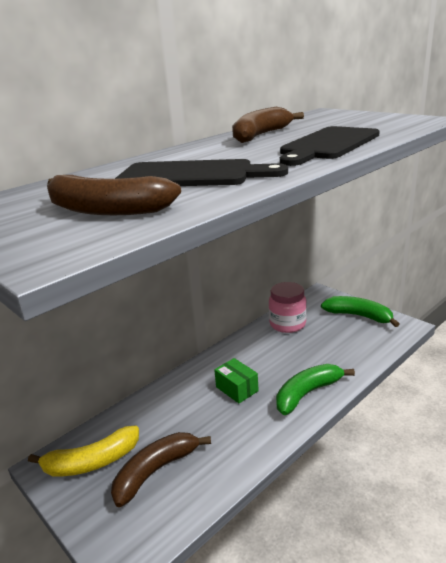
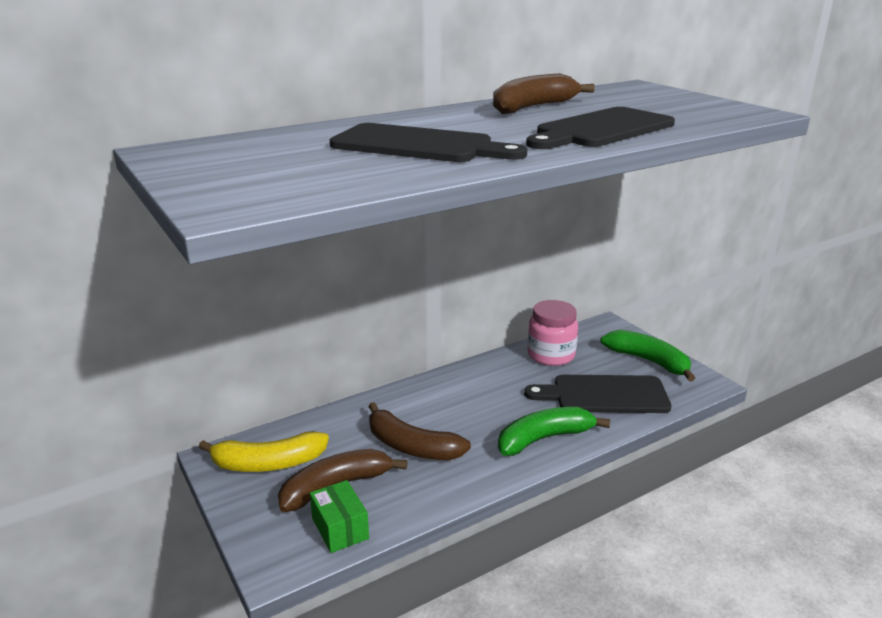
camera: 10 degrees right, 0 degrees up
(106, 210) = (306, 171): brown banana -> brown banana (411, 446)
(237, 389) = (459, 418): green box -> green box (340, 528)
(338, 348) = (604, 395): none -> black cutting board

